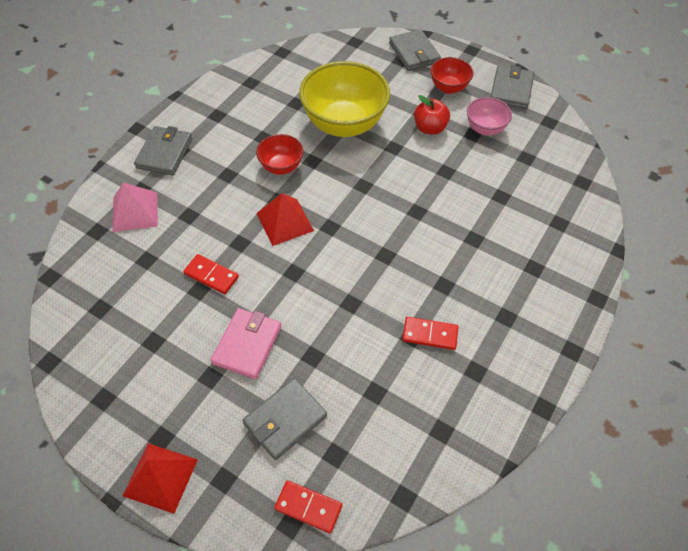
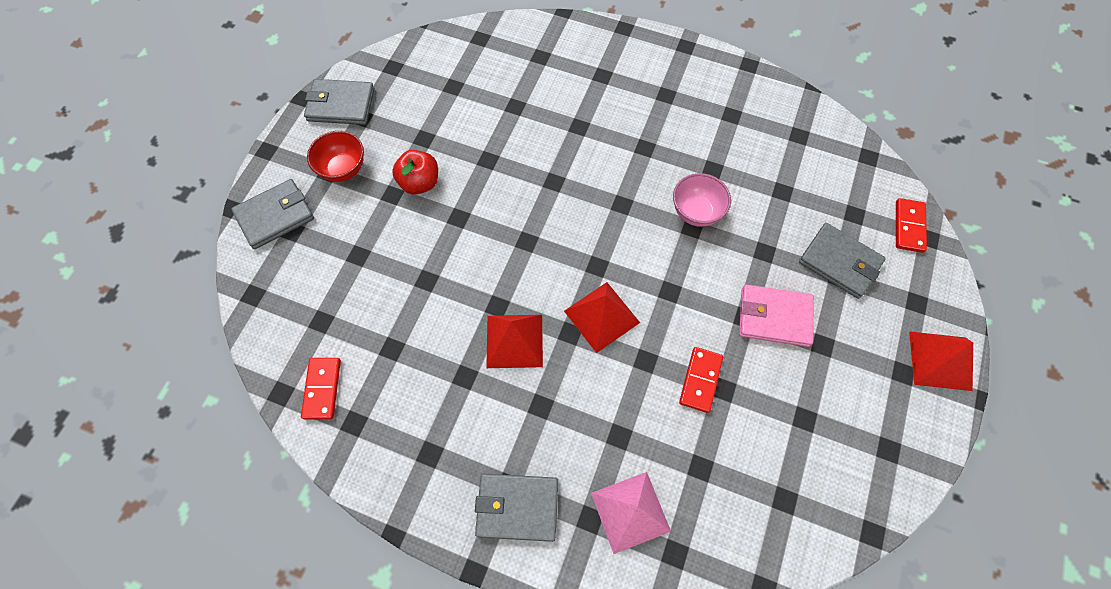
camera: 100 degrees left, 10 degrees up
(281, 167) = (514, 341): red bowl -> red pyramid
(344, 124) = (426, 280): yellow bowl -> none
(430, 334) = (706, 154): red domino -> red domino (322, 389)
(485, 129) = (413, 127): pink bowl -> pink bowl (696, 212)

